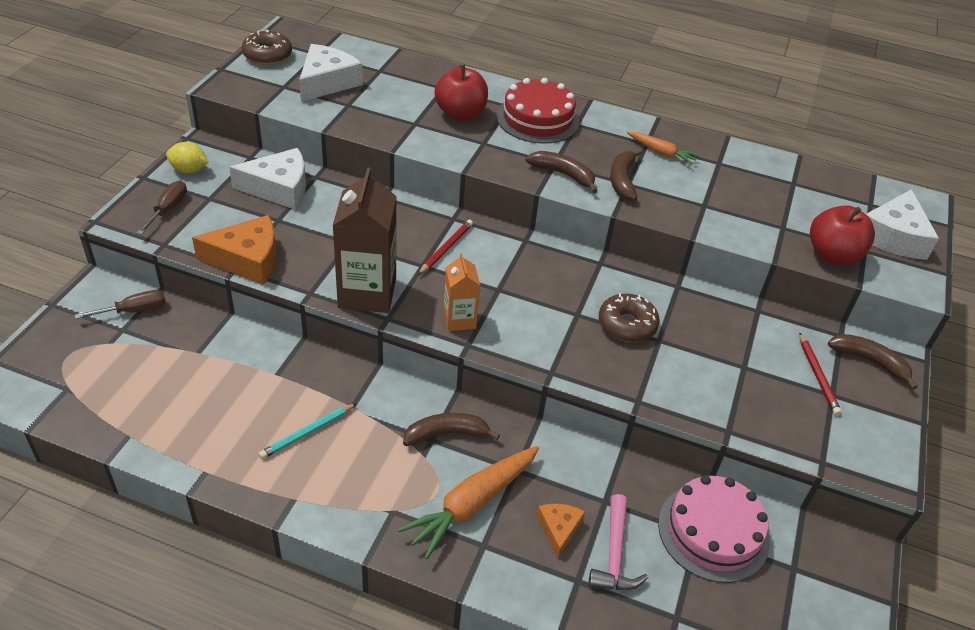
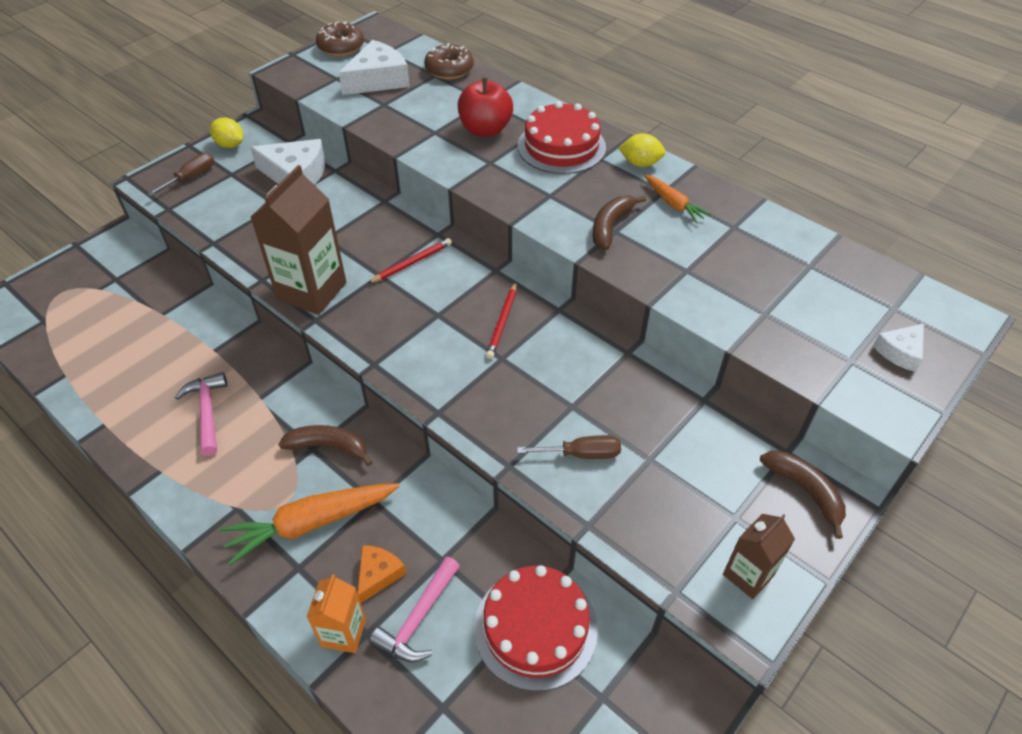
camera: 25 degrees right, 5 degrees up
(134, 310) = (134, 264): brown screwdriver -> brown screwdriver (581, 454)
(247, 259) = (228, 237): orange cheese -> none
(307, 433) = (207, 412): turquoise pencil -> pink hammer
(459, 319) = (381, 336): orange carton -> orange carton (343, 633)
(563, 174) = (550, 209): brown banana -> none
(613, 123) = (640, 163): none -> yellow lemon
(627, 325) = (546, 381): brown donut -> brown donut (449, 69)
(713, 532) = (535, 628): pink cake -> red cake
(817, 376) = (730, 491): red pencil -> red pencil (502, 322)
(832, 255) = (806, 358): red apple -> none
(866, 434) = (748, 575): none -> brown carton
(893, 236) = (900, 352): white cheese -> white cheese, size x0.55

